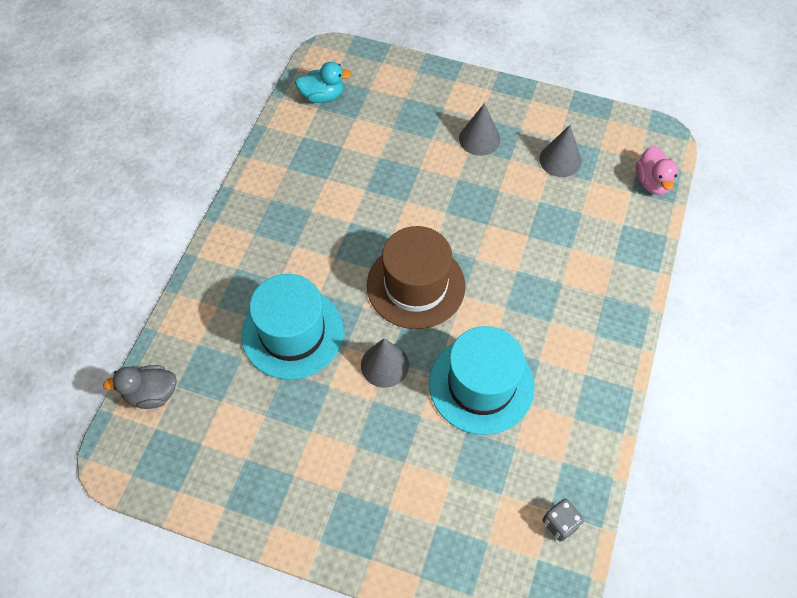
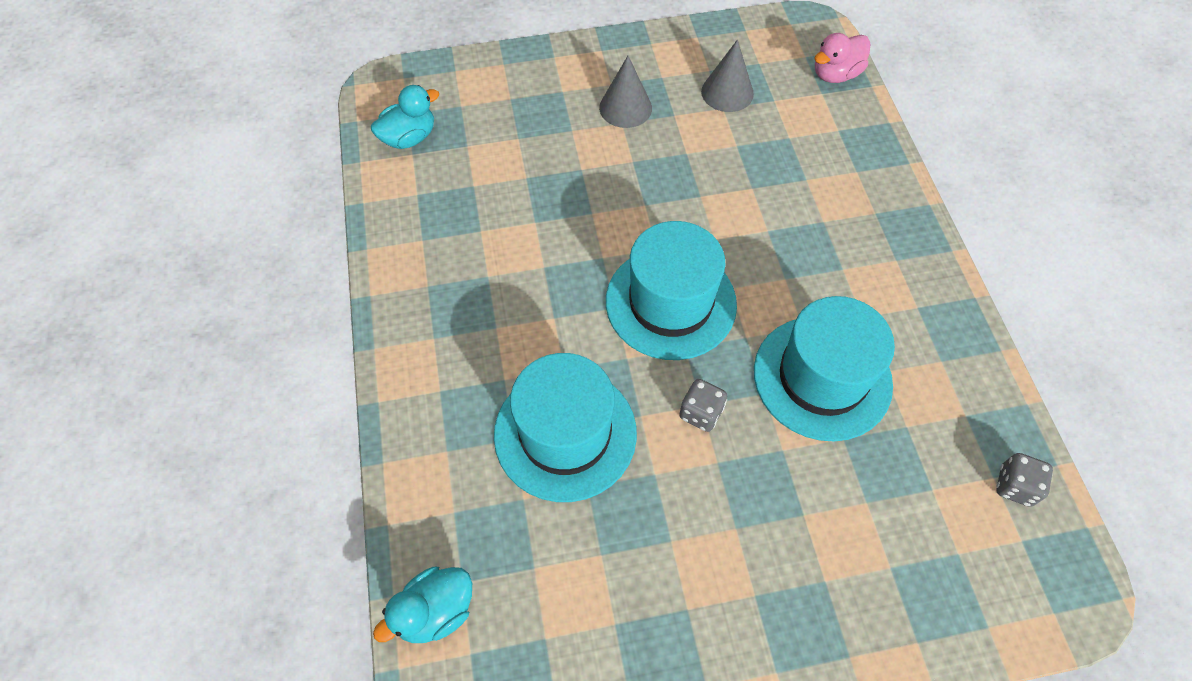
camera: 30 degrees left, 0 degrees up
(151, 394) = (435, 611): grey duck -> turquoise duck
(385, 365) = (701, 413): grey cone -> grey dice
(416, 285) = (670, 302): brown hat -> turquoise hat
(652, 182) = (835, 74): pink duck -> pink duck turned 90 degrees clockwise

